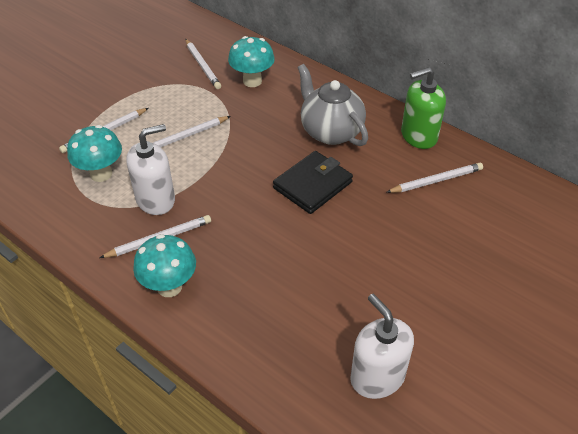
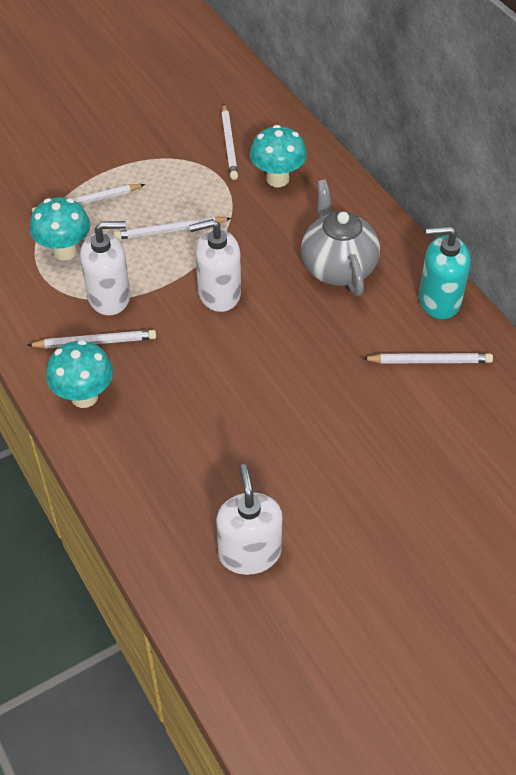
camera: 20 degrees right, 5 degrees up
(247, 174) = (219, 293): none -> white soap dispenser
(312, 185) = (285, 327): black wallet -> none
(418, 136) = (439, 300): green soap dispenser -> turquoise soap dispenser

